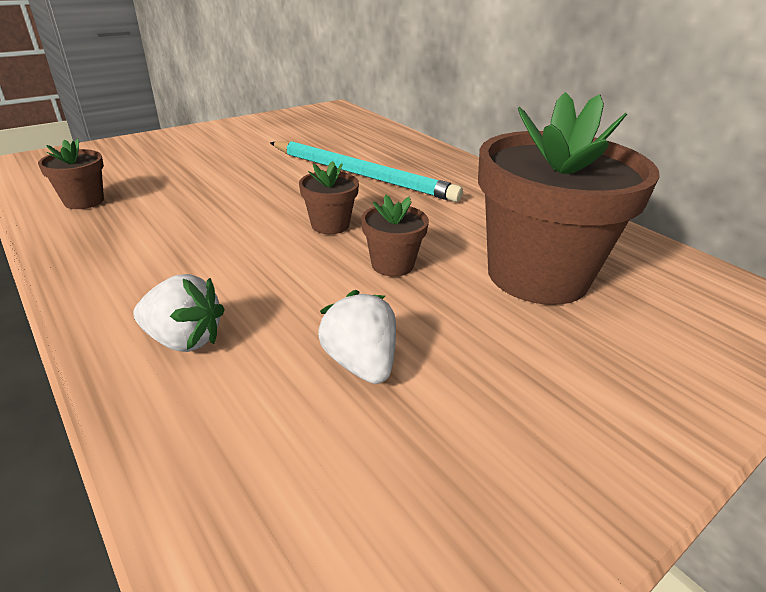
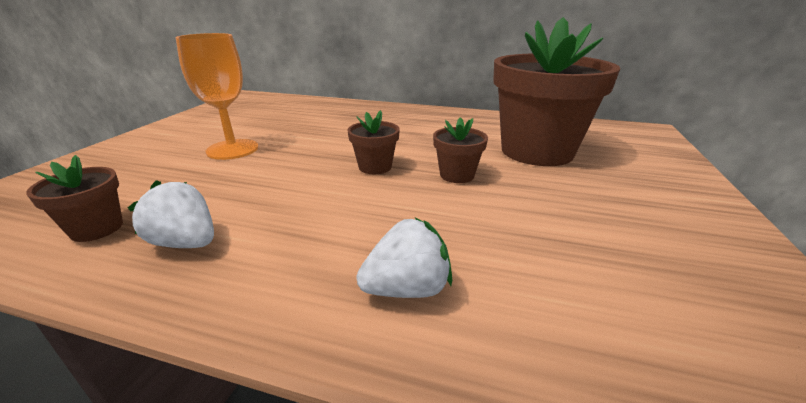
camera: 35 degrees left, 5 degrees down
(244, 164) = (232, 149): none -> orange goblet
(361, 175) = (341, 131): turquoise pencil -> none
(361, 363) = (544, 238): white strawberry -> white strawberry (186, 243)

